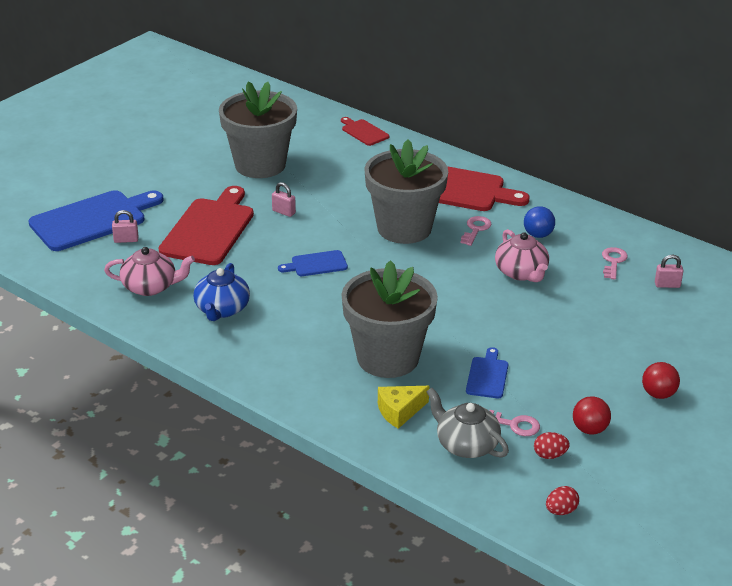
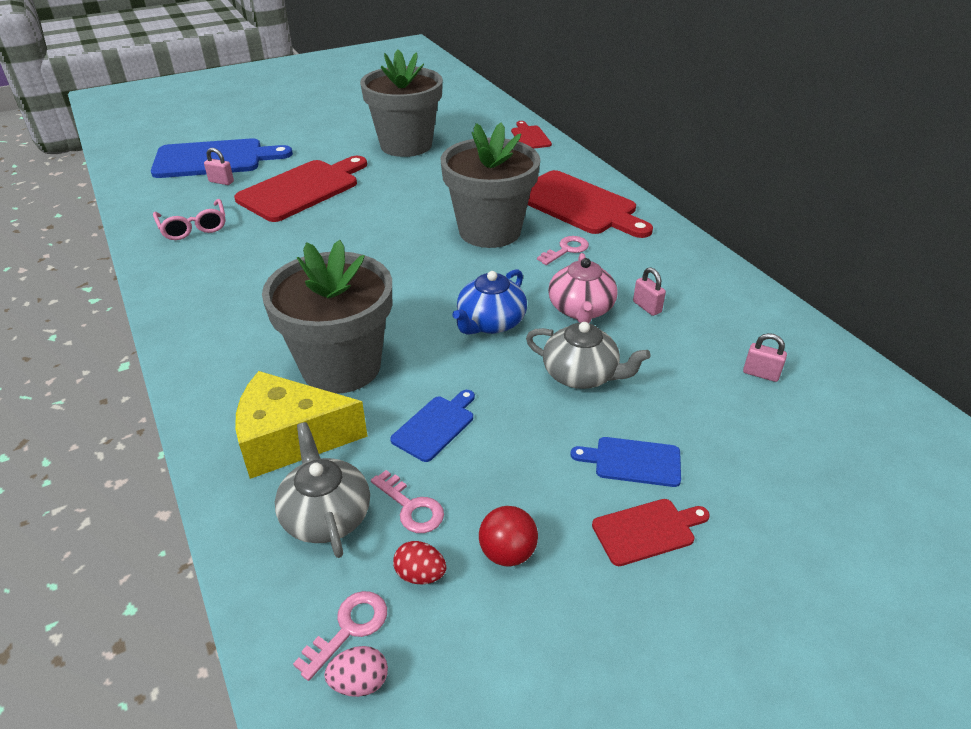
camera: 25 degrees right, 5 degrees up
(150, 287) = (193, 227): pink teapot -> pink glasses
(222, 309) = (231, 265): blue teapot -> blue teapot (490, 323)
(283, 212) = (385, 189): pink padlock -> pink padlock (647, 307)
(316, 264) = (367, 245): blue cutting board -> blue cutting board (633, 461)
(399, 411) = (291, 439): yellow cheese -> yellow cheese, size x1.71
(538, 235) = (634, 272): blue ball -> none
(555, 317) = (581, 375): none -> grey teapot
(561, 511) = (359, 682): red egg -> pink egg
(613, 262) = (706, 326): pink key -> pink key (349, 628)
(658, 394) = (647, 530): red ball -> red cutting board

